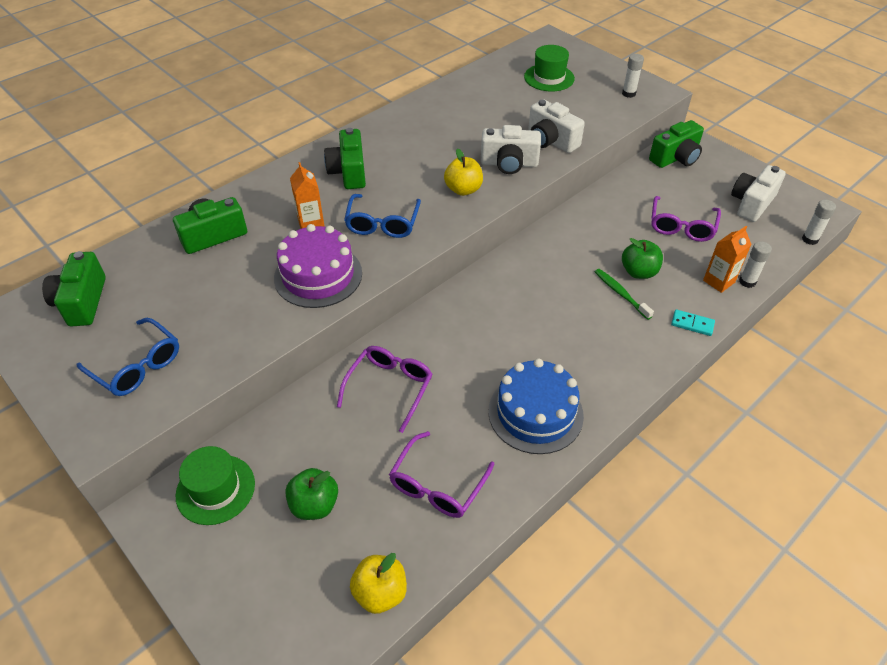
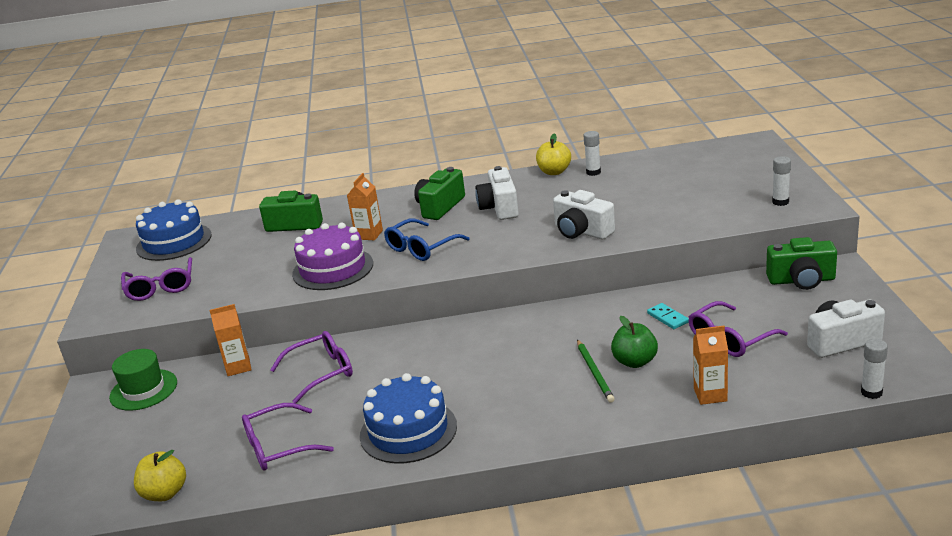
camera: 40 degrees right, 20 degrees down
(82, 302) = (174, 242): green camera -> blue cake
(137, 366) = (161, 287): blue glasses -> purple glasses
(295, 417) = (238, 367): none -> orange carton
(314, 505) = (188, 424): green apple -> none
(463, 190) = (516, 241): yellow apple -> yellow apple (554, 172)
(549, 78) = (711, 173): green hat -> none
(551, 141) = (645, 223): white camera -> white camera (499, 208)
(621, 293) = (594, 372): green toothbrush -> green pencil
(692, 324) = (635, 419): turquoise domino -> turquoise domino (667, 318)
(747, 282) = (742, 405): white glue stick -> white glue stick (593, 172)

